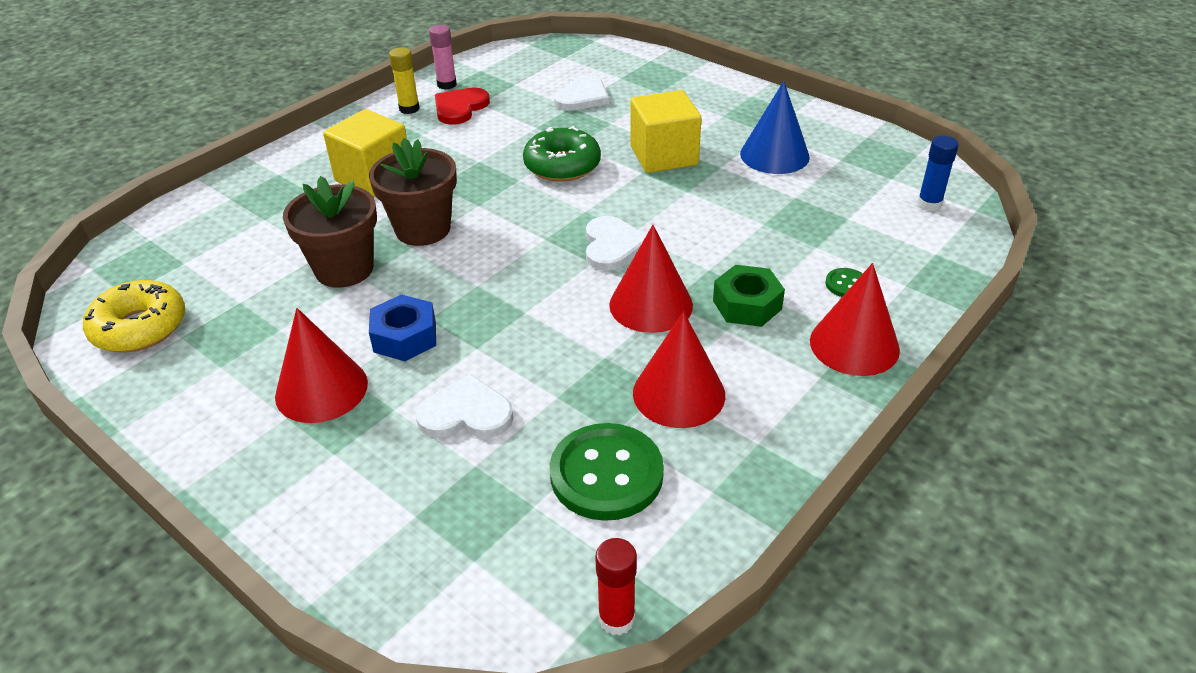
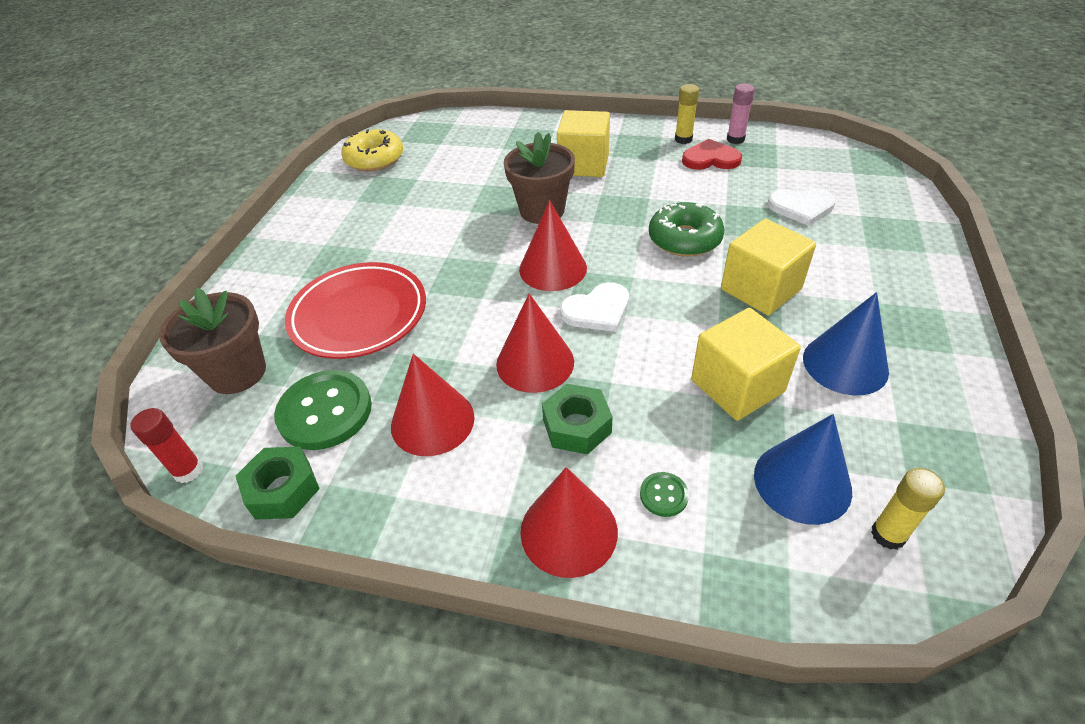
camera: 65 degrees right, 5 degrees up
(321, 389) = (354, 245): red cone -> red cone (553, 268)
(344, 269) = (474, 200): brown flower pot -> brown flower pot (237, 372)
(405, 337) = (421, 255): blue nut -> none
(466, 413) = (359, 315): white heart -> red plate
(699, 531) = (282, 489): none -> green nut
(761, 209) = (737, 386): none -> yellow cube
(869, 218) = (802, 482): none -> blue cone
(929, 204) = (888, 534): blue glue stick -> yellow glue stick

